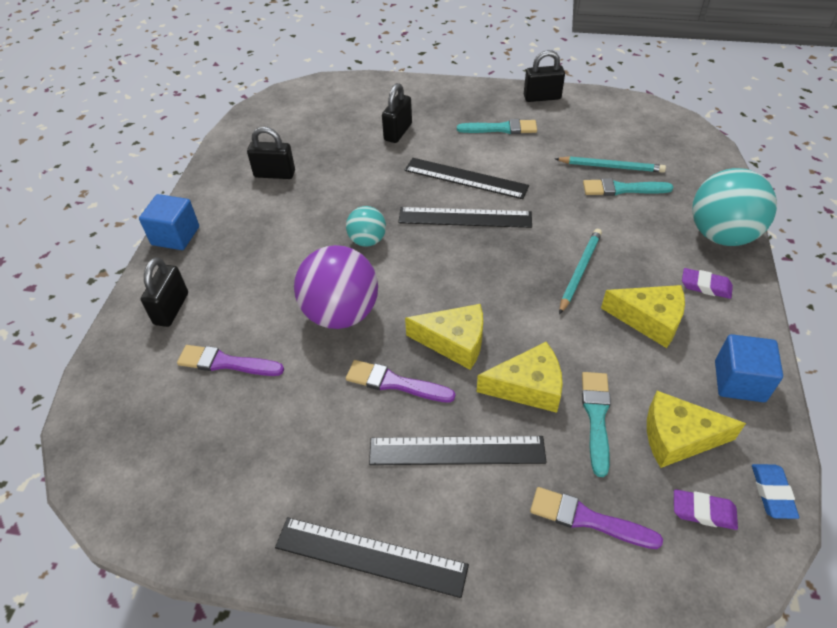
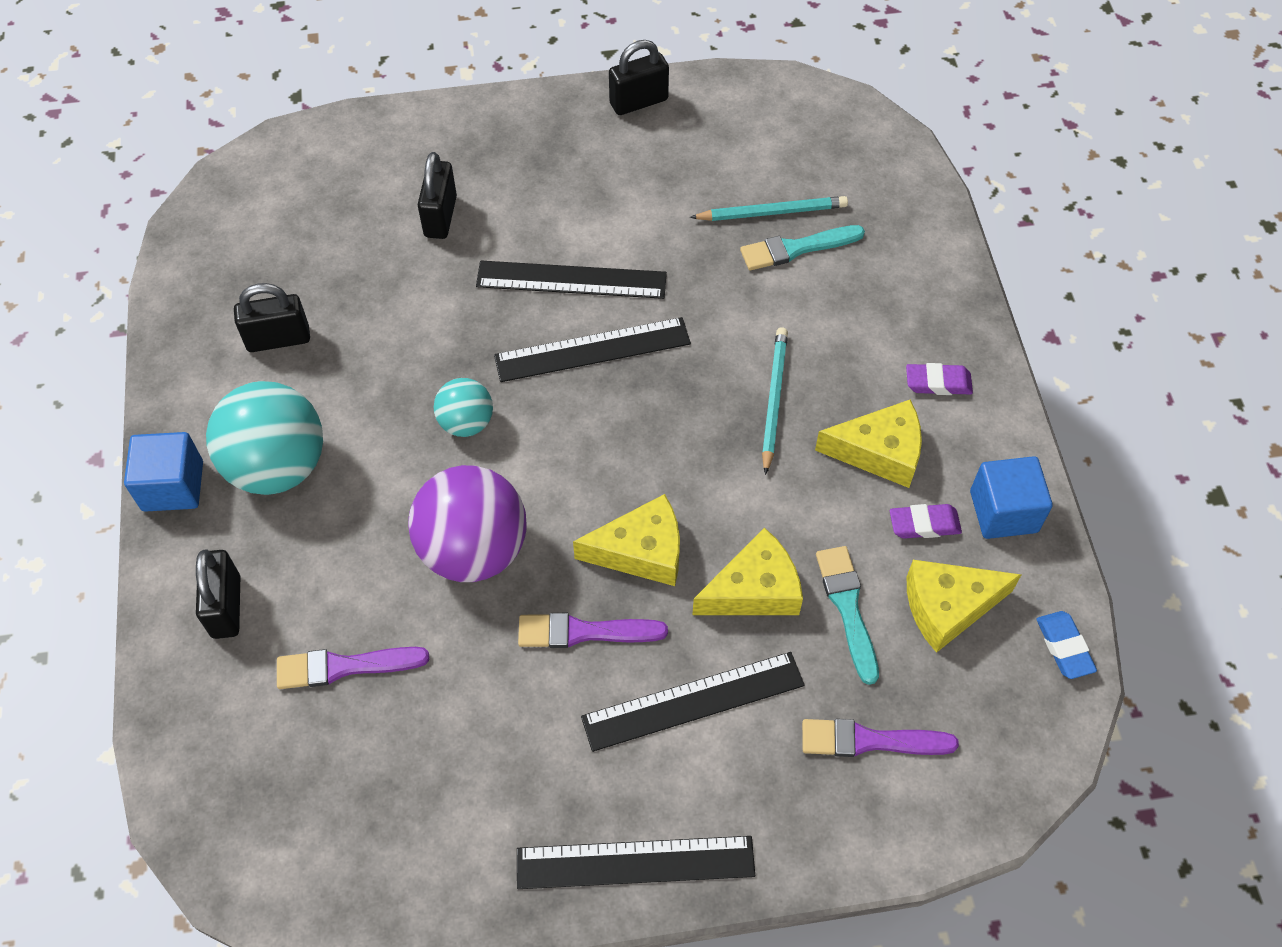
camera: 20 degrees left, 10 degrees up
(501, 128) = (595, 176): turquoise brush -> none
(703, 512) = (994, 692): purple eraser -> purple eraser (924, 524)
(721, 235) = (942, 296): turquoise ball -> turquoise ball (278, 466)

